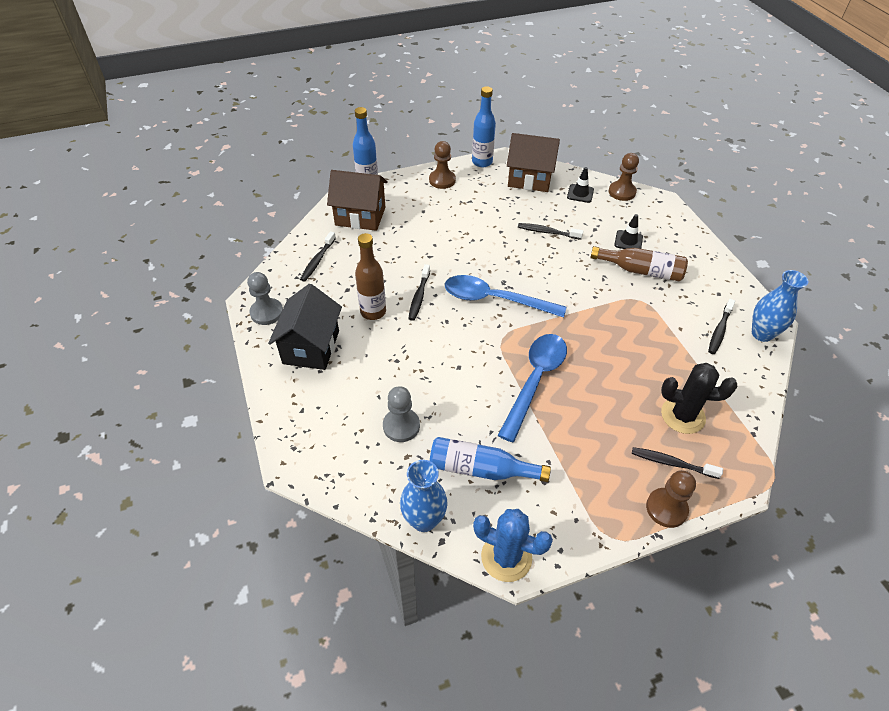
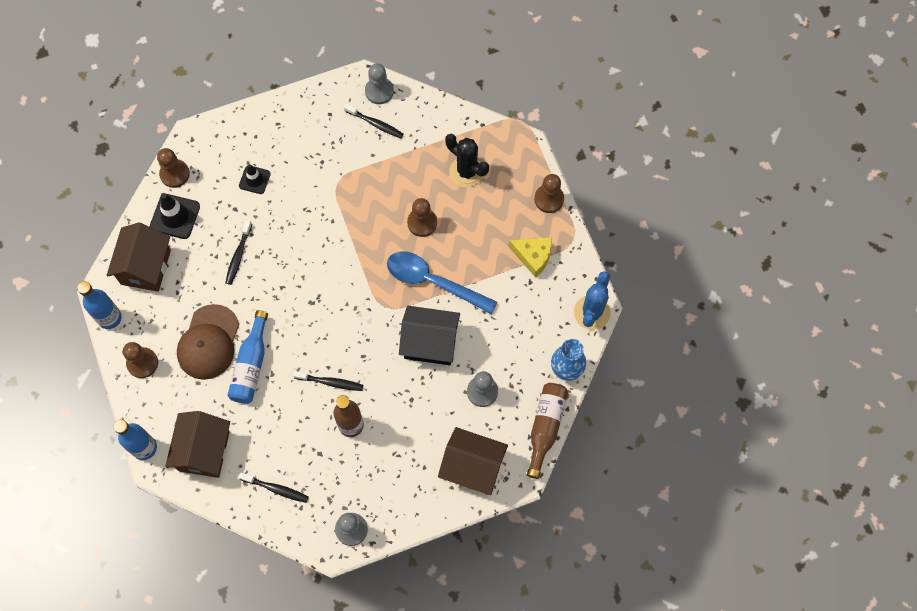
camera: 90 degrees left, 20 degrees up
(311, 347) = (396, 479): black house -> black house (430, 343)
(312, 415) = (472, 467): none -> brown house
(461, 216) = (208, 342): none -> brown cap
(481, 469) = (521, 328): blue bottle -> blue bottle (251, 365)
(494, 299) = (335, 312): blue spoon -> none
(580, 193) = (175, 216): black traffic cone -> black traffic cone, size x1.55
(580, 486) = (533, 256): none -> yellow cheese
(606, 371) = (422, 223): none -> brown pawn
(641, 271) = (298, 175): brown bottle -> brown bottle (545, 427)
(671, 463) = (511, 188): black toothbrush -> none
(683, 416) = (466, 172): black cactus -> black cactus turned 60 degrees counterclockwise
(762, 334) = (379, 91): blue vase -> grey pawn

